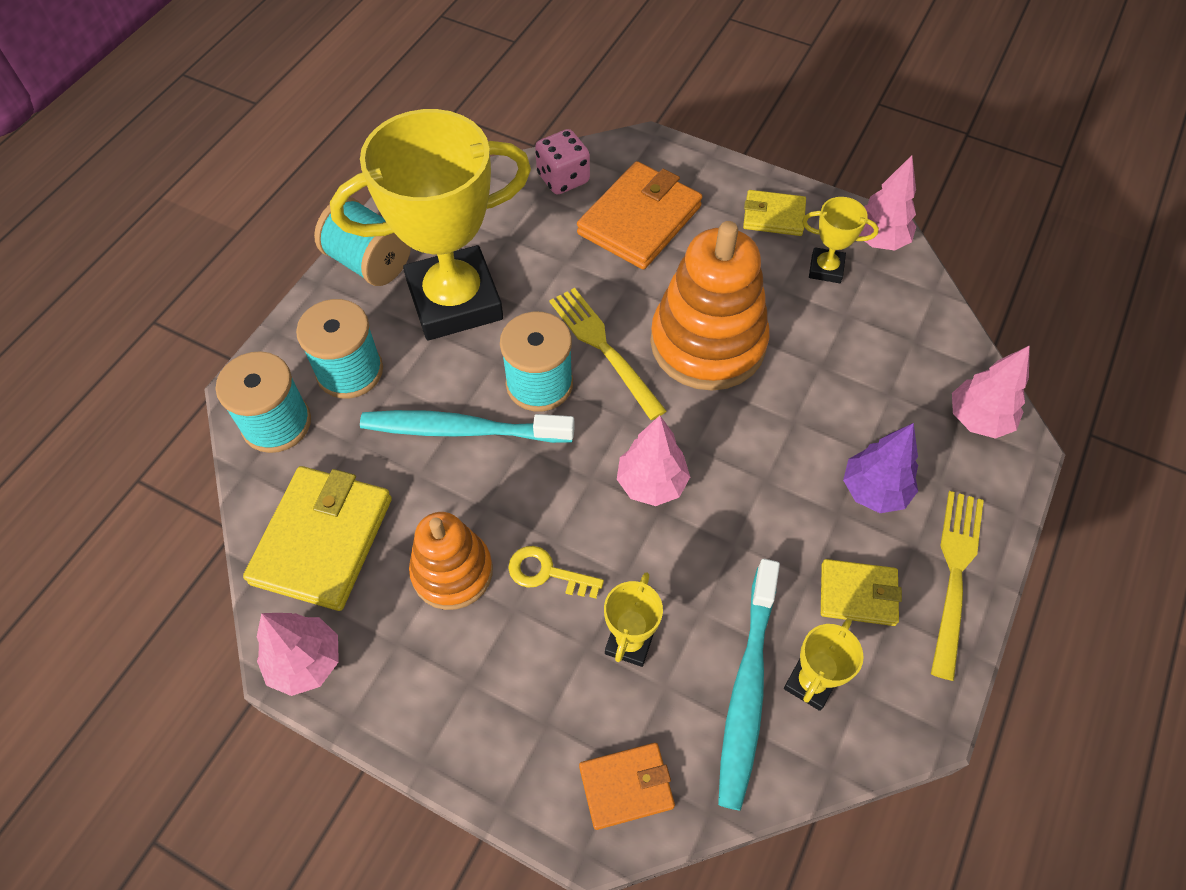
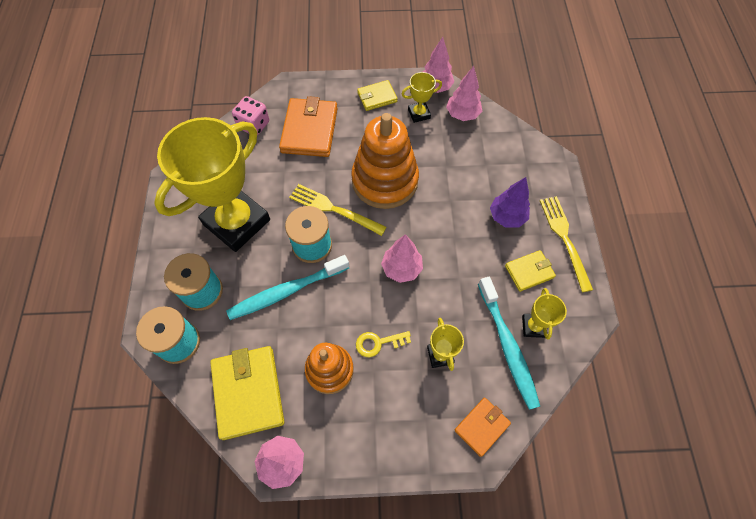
camera: 30 degrees left, 5 degrees up
(369, 262) = (173, 223): turquoise spool -> none
(978, 419) = (532, 157): pink tree -> pink tree (462, 114)

